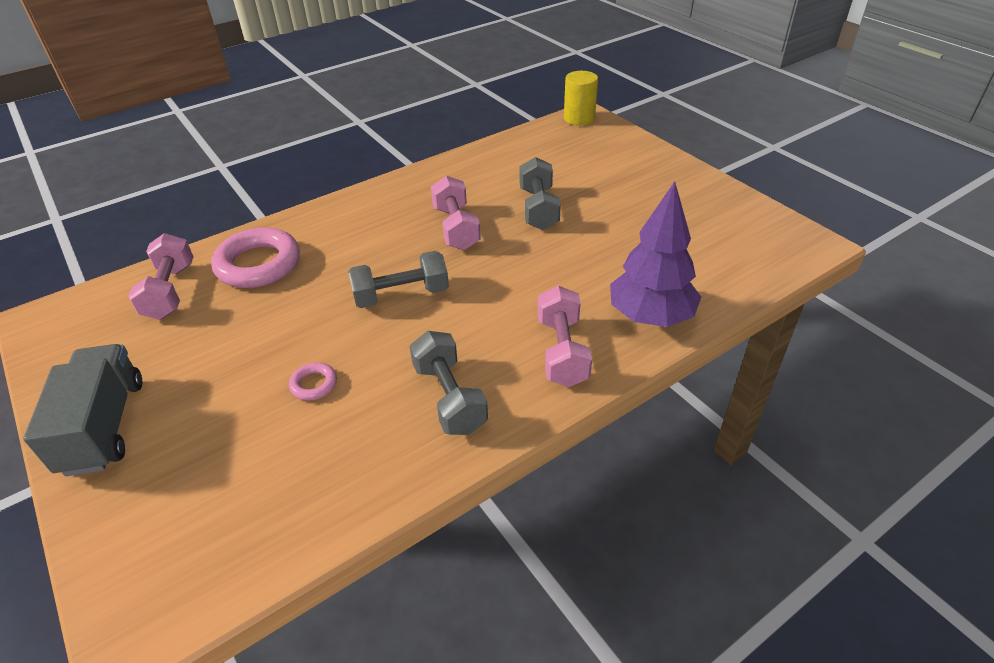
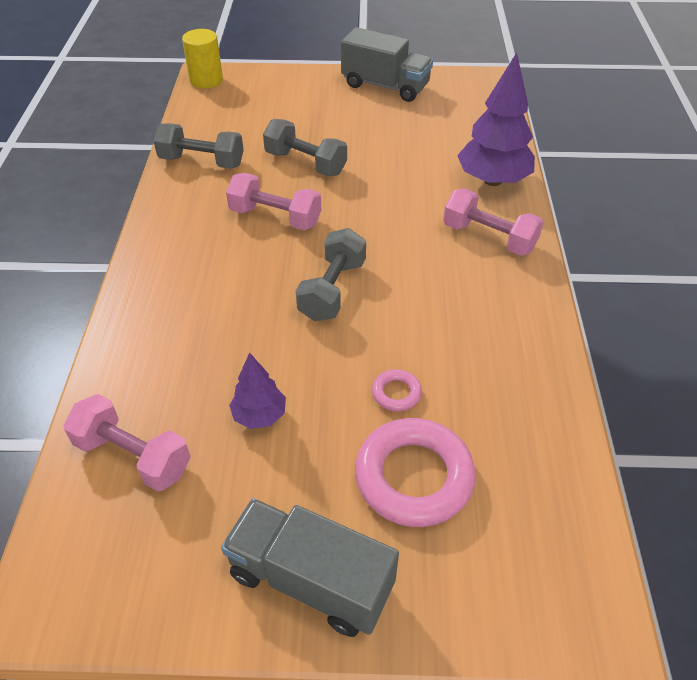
camera: 55 degrees left, 5 degrees up
(241, 326) = (259, 415): none -> purple tree
(258, 264) = (170, 367): pink ring -> pink ring (414, 477)
(449, 398) = (486, 318): grey dumbbell -> grey dumbbell (202, 161)
(702, 194) = (385, 86): none -> grey truck

